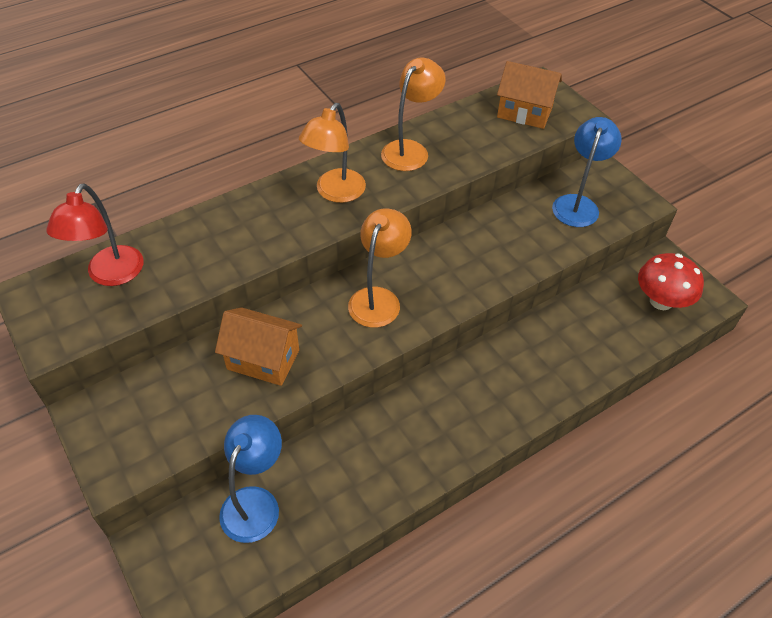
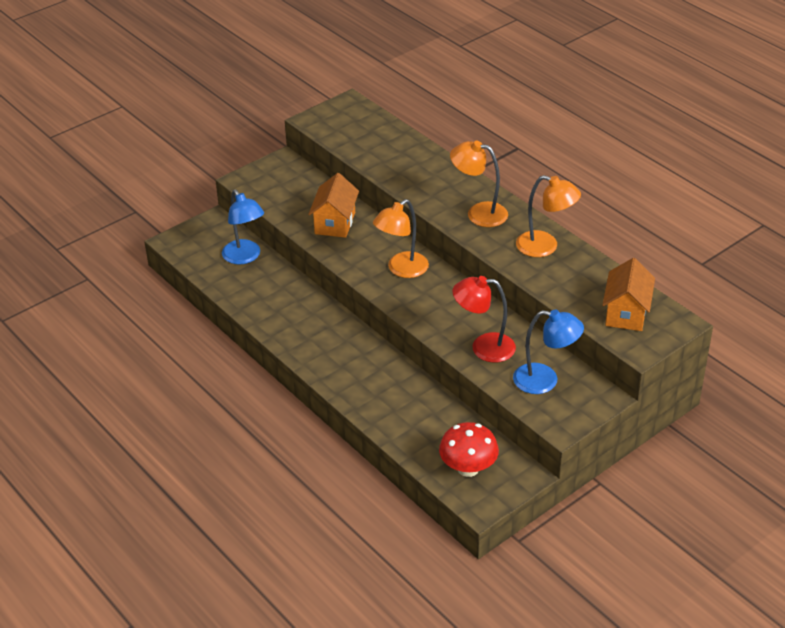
camera: 85 degrees right, 10 degrees down
(110, 275) = (370, 129): red lamp -> red lamp (483, 347)
(255, 502) = (245, 257): blue lamp -> blue lamp turned 45 degrees clockwise
(378, 298) = (401, 269): orange lamp -> orange lamp turned 120 degrees clockwise

